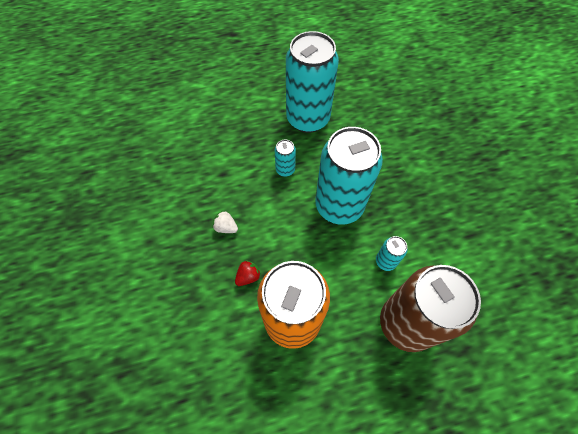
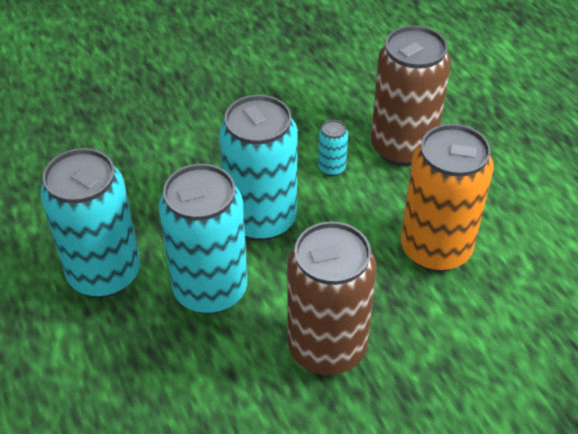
camera: 100 degrees left, 15 degrees down
(226, 227) = (327, 348): white strawberry -> brown can
(248, 276) = (394, 305): red strawberry -> none
(285, 170) = (210, 289): turquoise can -> turquoise can, size x2.39

